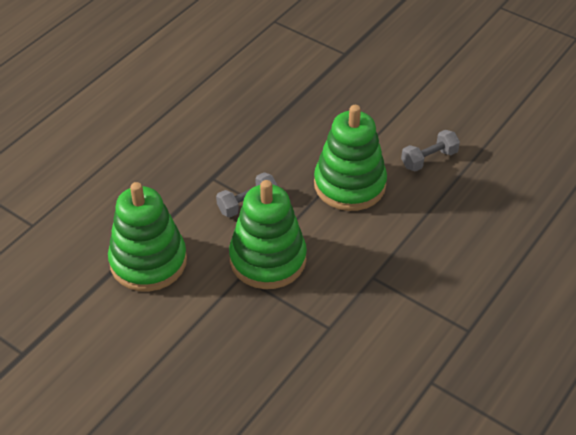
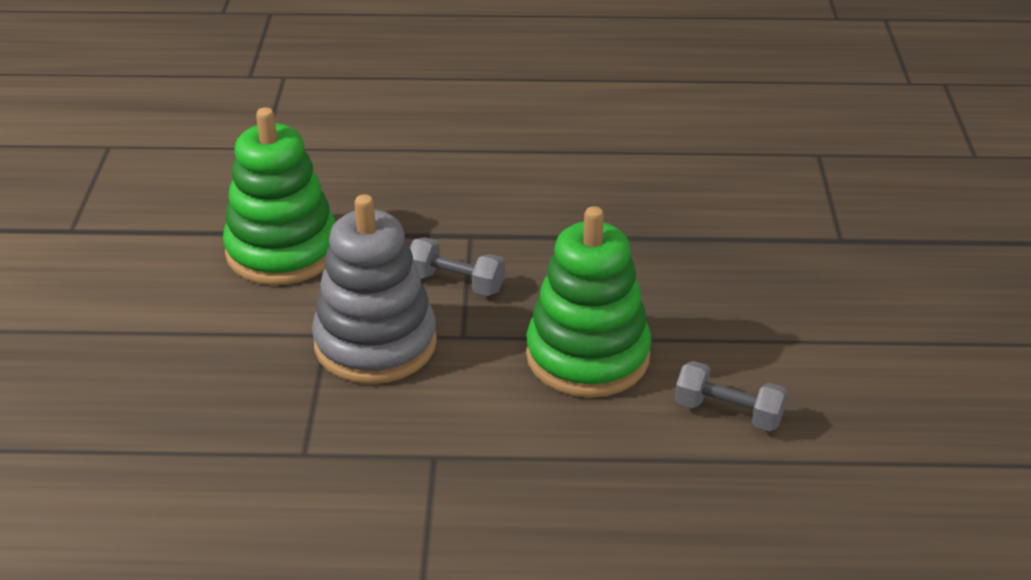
camera: 55 degrees right, 10 degrees down
(268, 259) = (375, 344): green stacking toy -> grey stacking toy

